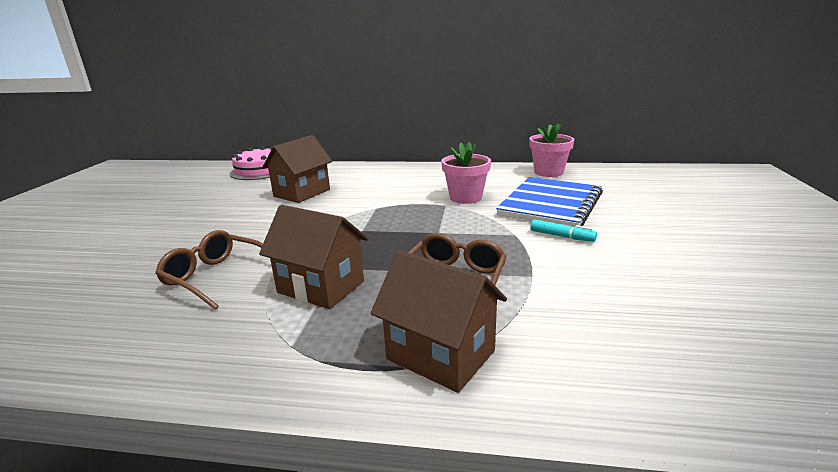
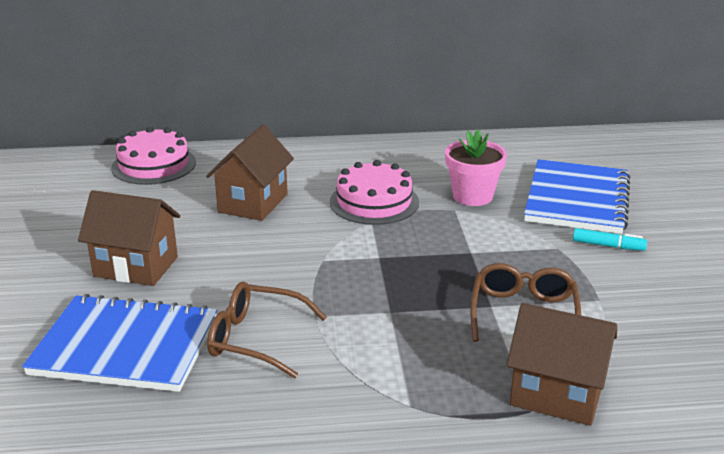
camera: 15 degrees left, 5 degrees up
(119, 272) = (126, 346): none -> blue notebook
(321, 287) = (388, 338): brown house -> brown house (136, 267)
(388, 197) = (374, 202): none -> pink cake
(548, 172) = (552, 146): pink flower pot -> none

